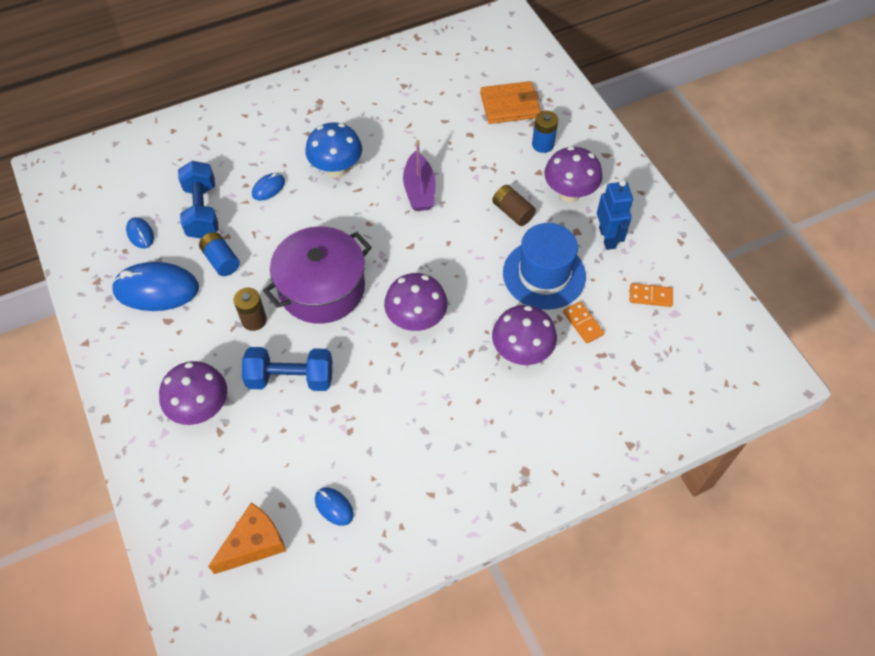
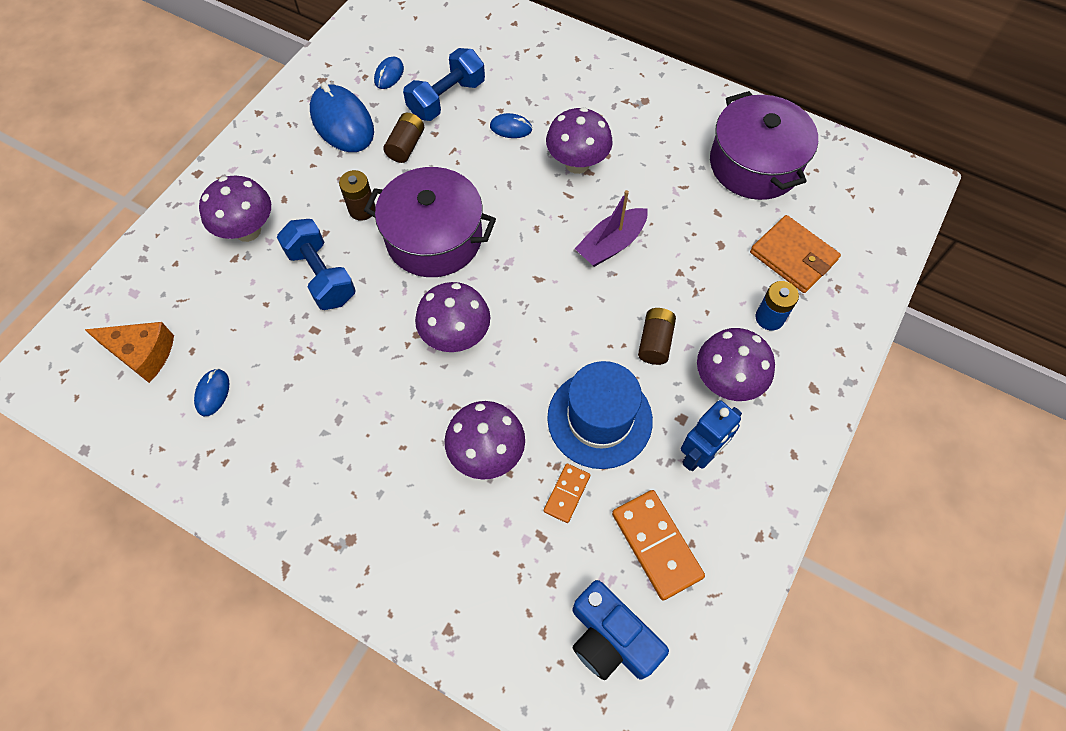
camera: 55 degrees right, 5 degrees up
(221, 260) = (406, 146): blue battery -> brown battery
(336, 169) = (577, 163): blue mushroom -> purple mushroom
(426, 79) = (754, 164): none -> purple pot
(650, 296) = (656, 545): orange domino -> orange domino, size x1.75
(693, 356) = (611, 638): none -> blue camera

